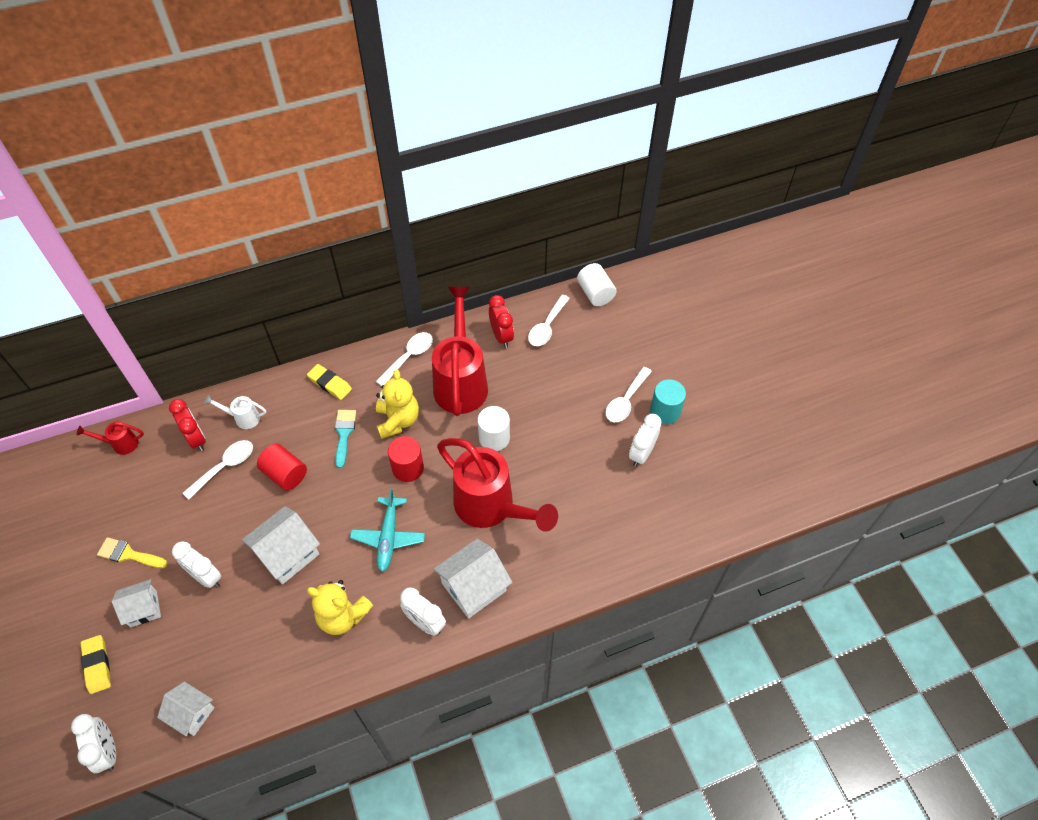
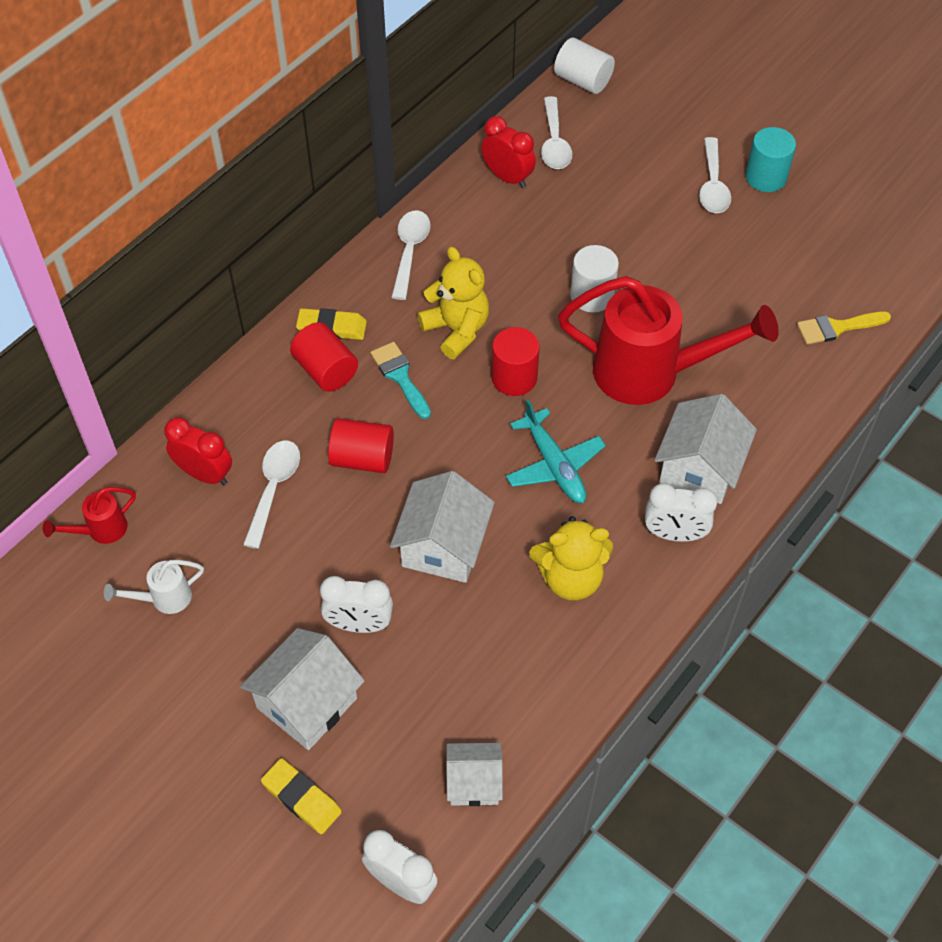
camera: 30 degrees left, 0 degrees up
(128, 554) = (230, 653): yellow brush -> yellow brush (837, 328)
(143, 608) = (307, 703): white house -> white house, size x1.57
(243, 418) = (248, 420): white watering can -> white watering can (163, 599)
(306, 409) = (326, 370): none -> red cylinder
(461, 381) = (498, 249): red watering can -> none
(641, 454) = (775, 234): white clock -> none

